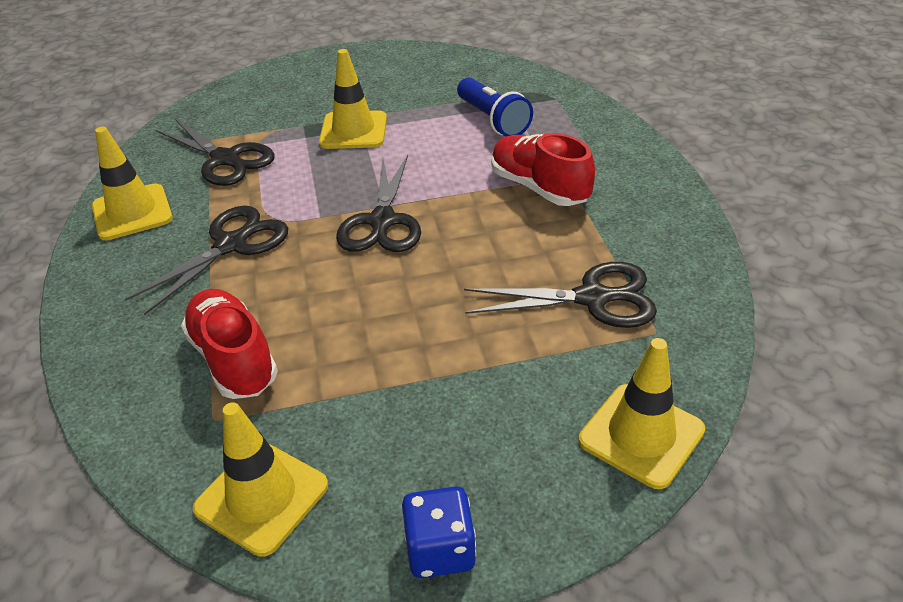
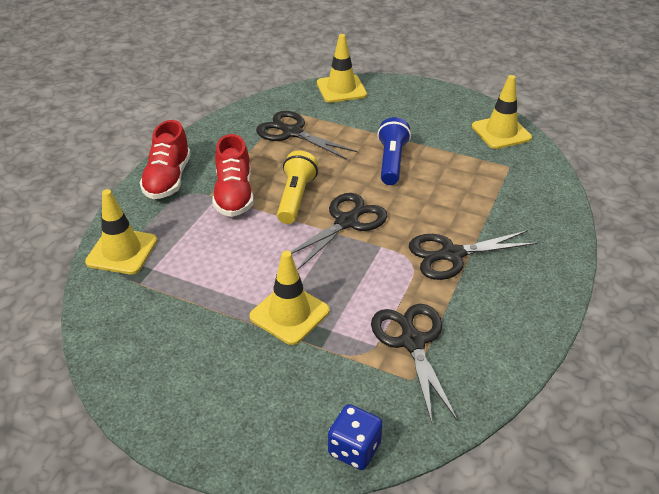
camera: 145 degrees left, 0 degrees up
(132, 212) = (512, 323): yellow traffic cone -> yellow traffic cone (122, 251)
(234, 359) = (486, 186): red shoe -> red shoe (168, 179)
(440, 550) = (445, 94): blue dice -> blue dice (354, 449)
(470, 218) = (295, 198): none -> yellow flashlight
(493, 120) = (185, 262): blue flashlight -> blue flashlight (391, 162)

